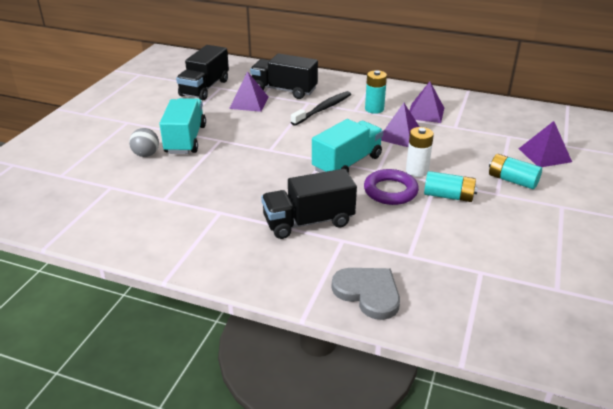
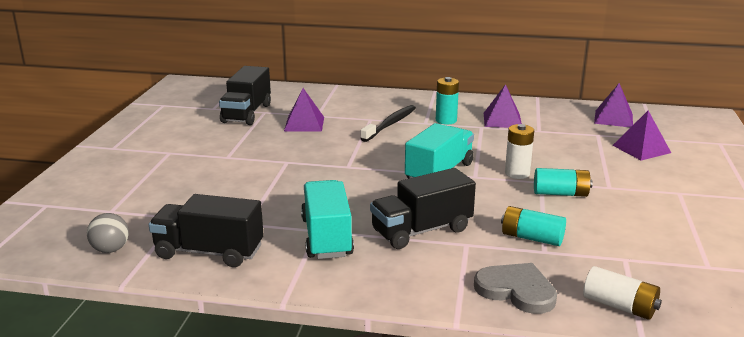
camera: 10 degrees left, 10 degrees down
(146, 154) = (206, 182): grey ball -> grey ball (110, 249)
(185, 139) = (246, 164): turquoise truck -> turquoise truck (326, 237)
(284, 90) = (339, 109): black truck -> black truck (209, 252)
(390, 191) = (497, 194): purple ring -> none
(400, 135) = (484, 142): purple pyramid -> purple pyramid (613, 118)
(455, 321) = (619, 306): none -> white battery
(512, 180) = (619, 174): turquoise battery -> turquoise battery (532, 238)

